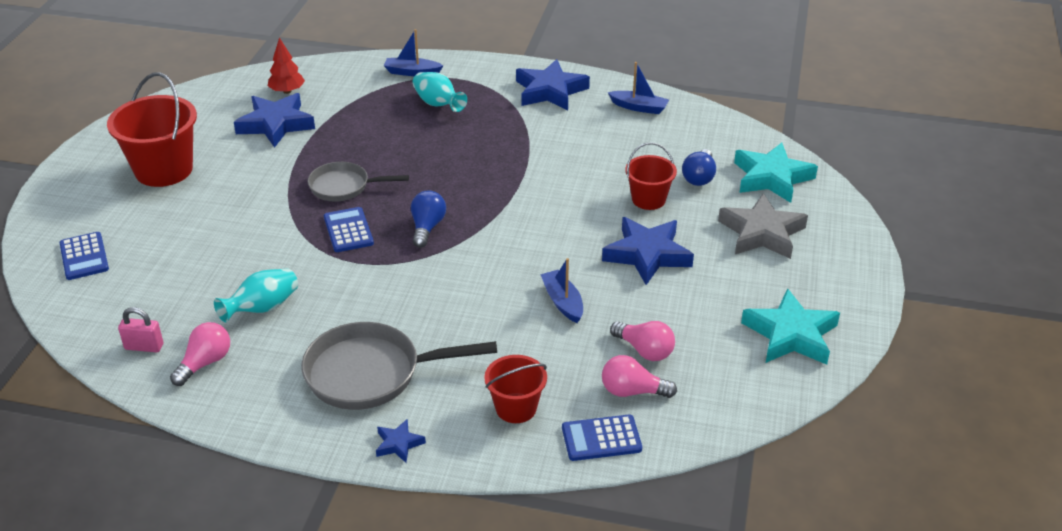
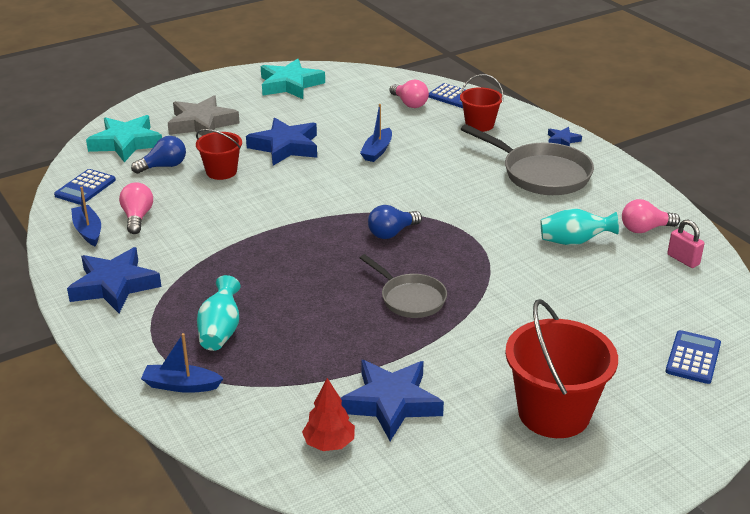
camera: 135 degrees left, 5 degrees down
(348, 230) = (451, 261): blue calculator -> blue calculator (85, 188)
(412, 72) = (181, 385): blue boat -> blue boat turned 135 degrees clockwise
(644, 350) = (373, 113): pink light bulb -> pink light bulb (137, 217)

